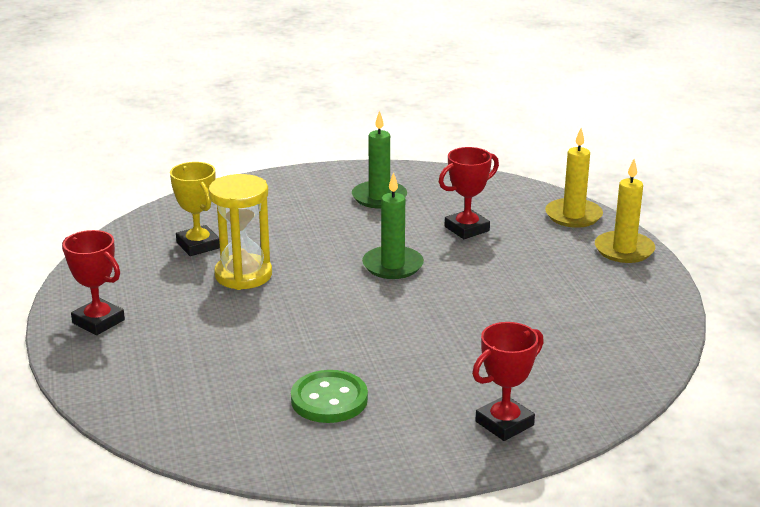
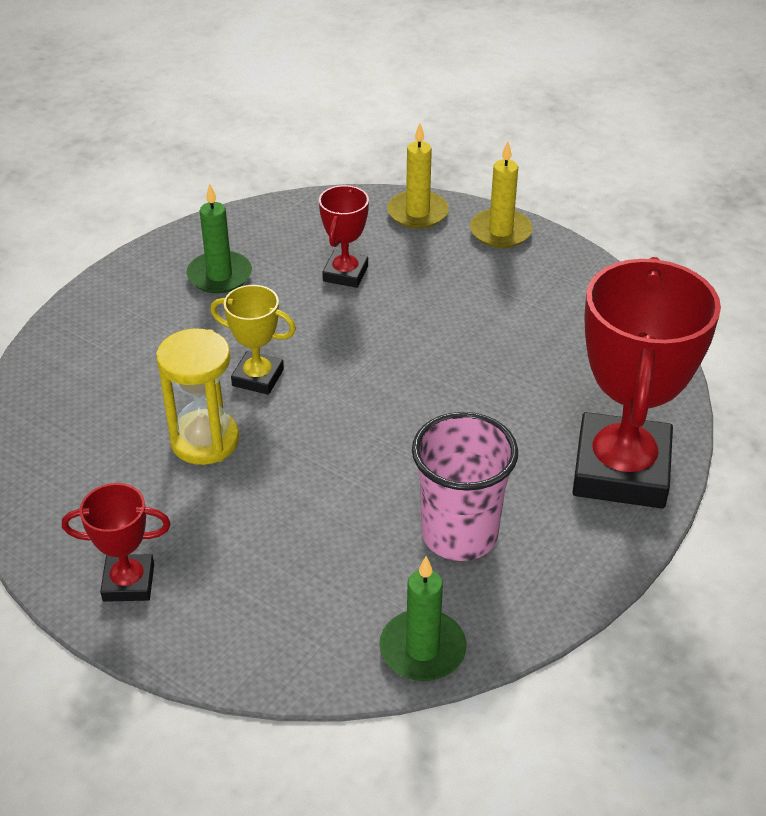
camera: 40 degrees left, 15 degrees up
(198, 245) = (110, 429): yellow trophy -> yellow trophy (258, 377)
(329, 399) = (459, 535): green button -> pink cup
(392, 265) = (331, 352): green candle -> green candle (422, 649)
(504, 423) = (621, 470): red trophy -> red trophy, size x2.09

